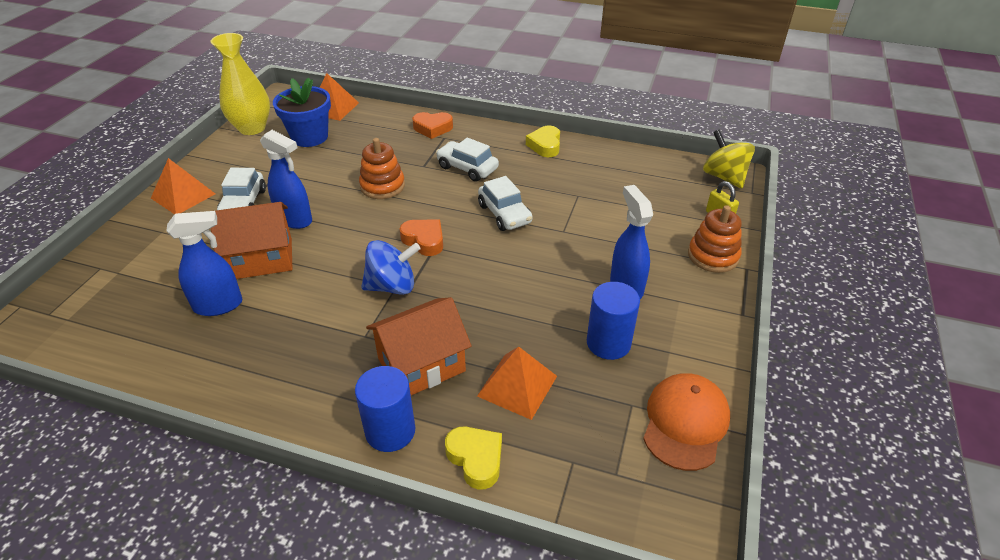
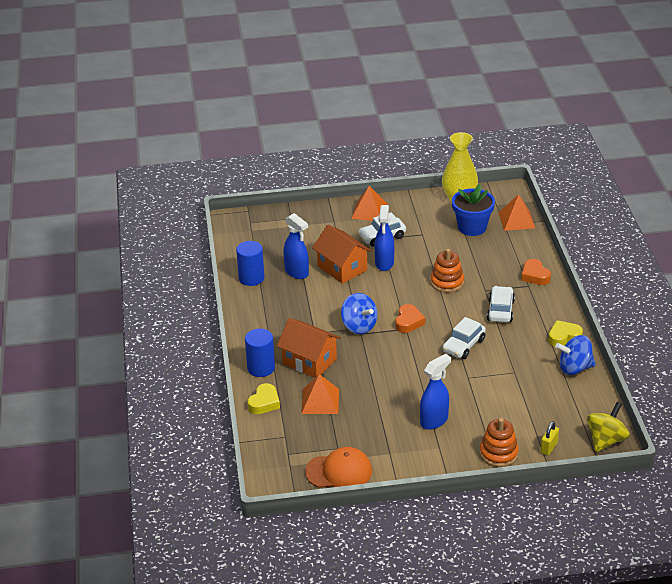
camera: 65 degrees right, 5 degrees down
(599, 156) = (574, 368): none -> blue spinning top
(608, 343) = (378, 426): blue cylinder -> blue cylinder (251, 278)

